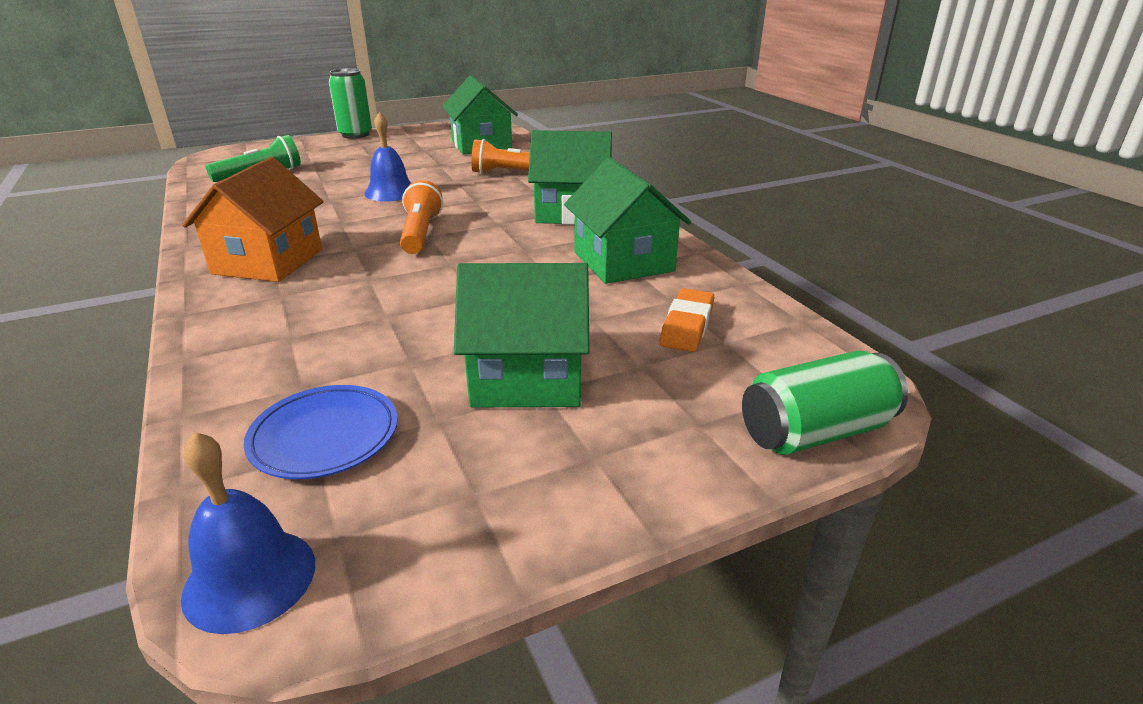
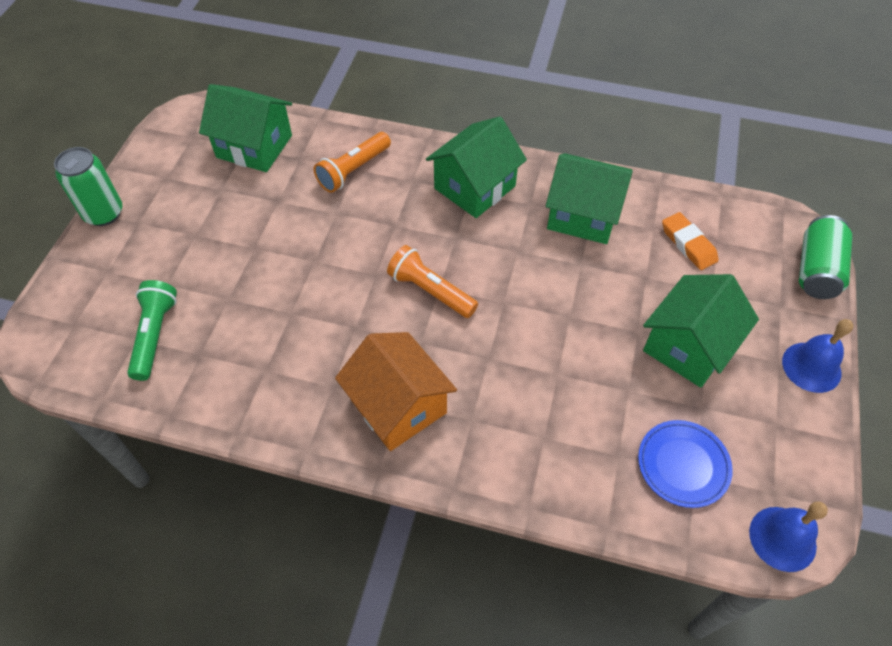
camera: 50 degrees left, 25 degrees up
(391, 192) = (316, 266): blue bell -> blue bell (811, 367)

